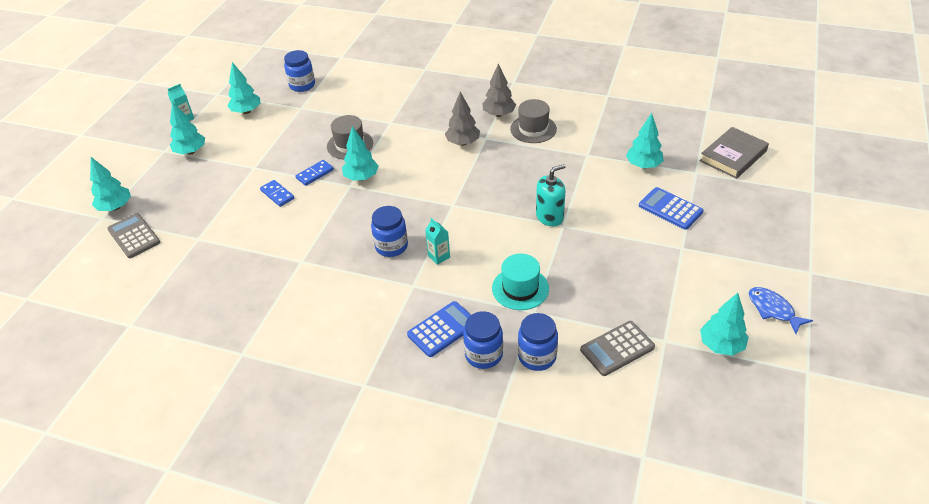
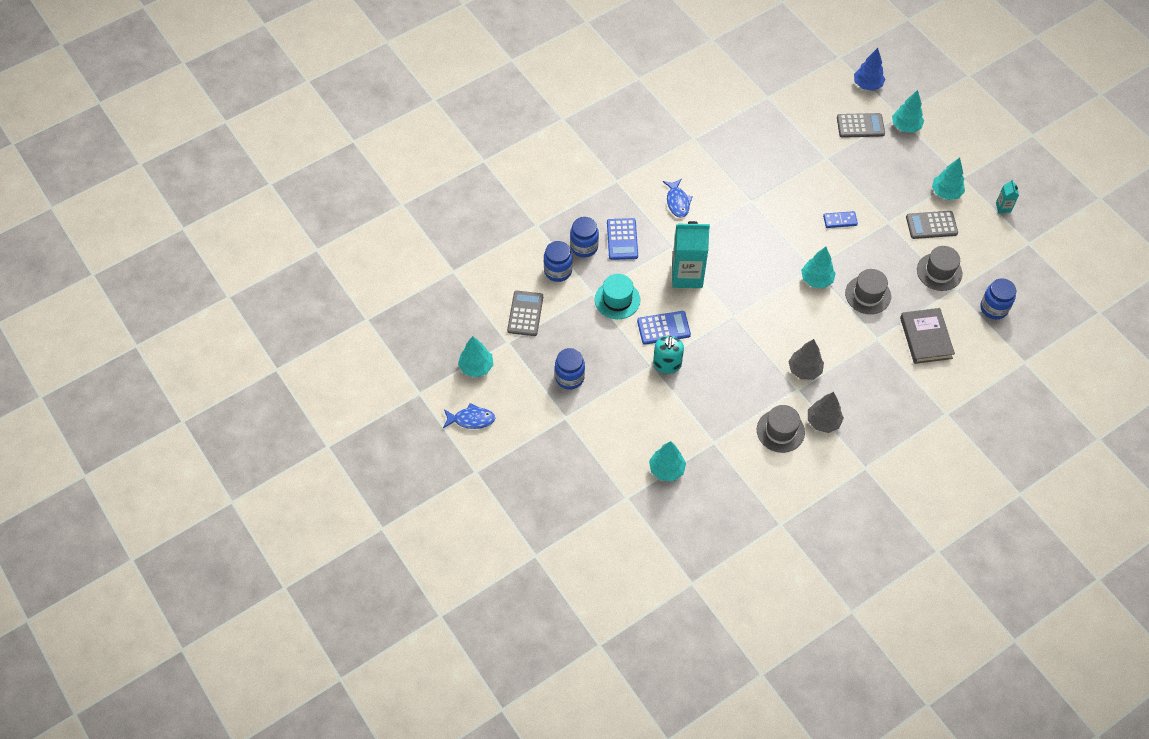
camera: 125 degrees right, 15 degrees up
(65, 258) = (867, 85): none -> blue tree
(238, 144) = (931, 225): none -> grey calculator
(246, 111) = (980, 251): turquoise tree -> none
(288, 121) = (939, 272): none -> grey hat
(315, 174) = (846, 254): blue domino -> none
(350, 314) = (677, 202): none -> blue fish
(391, 246) = (721, 255): blue jar -> blue jar (569, 377)
(439, 256) = (687, 275): turquoise carton -> turquoise carton, size x2.24
(670, 209) = (606, 444): blue calculator -> blue calculator (663, 328)
(733, 156) = (620, 542): grey book -> grey book (926, 338)

